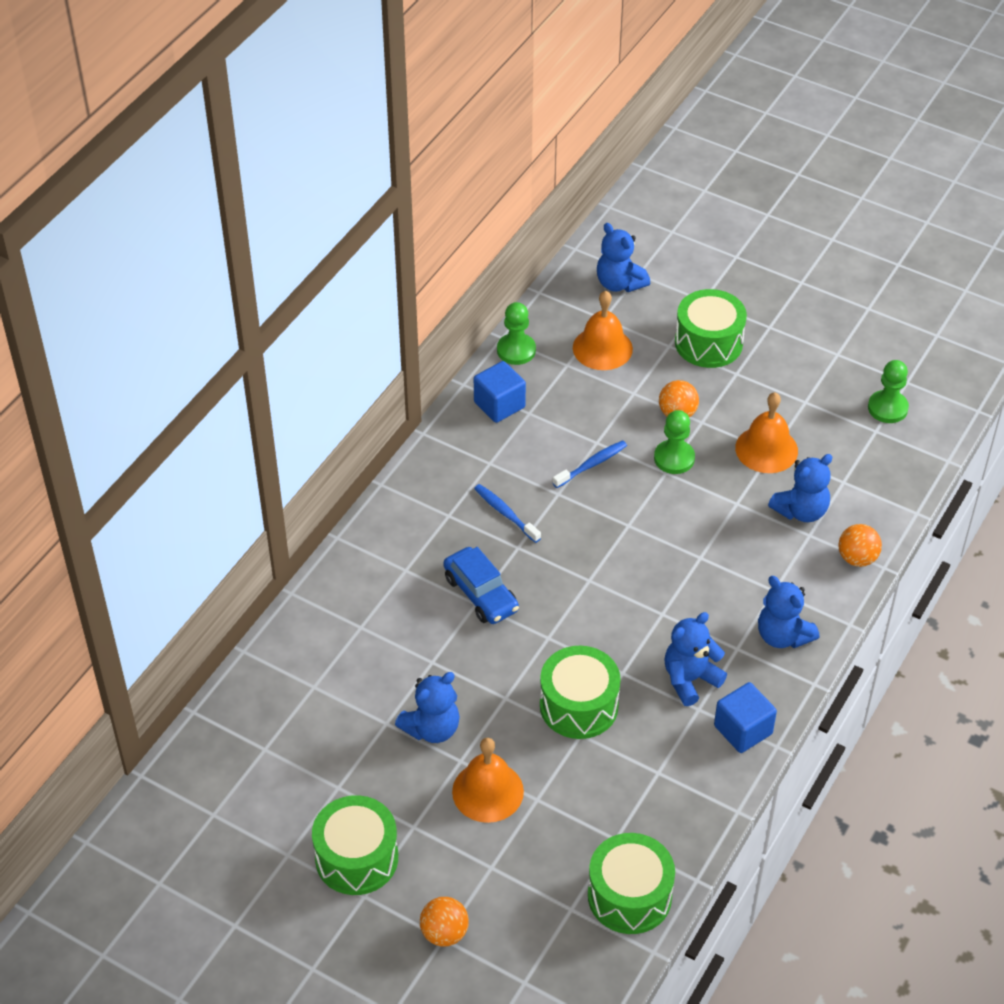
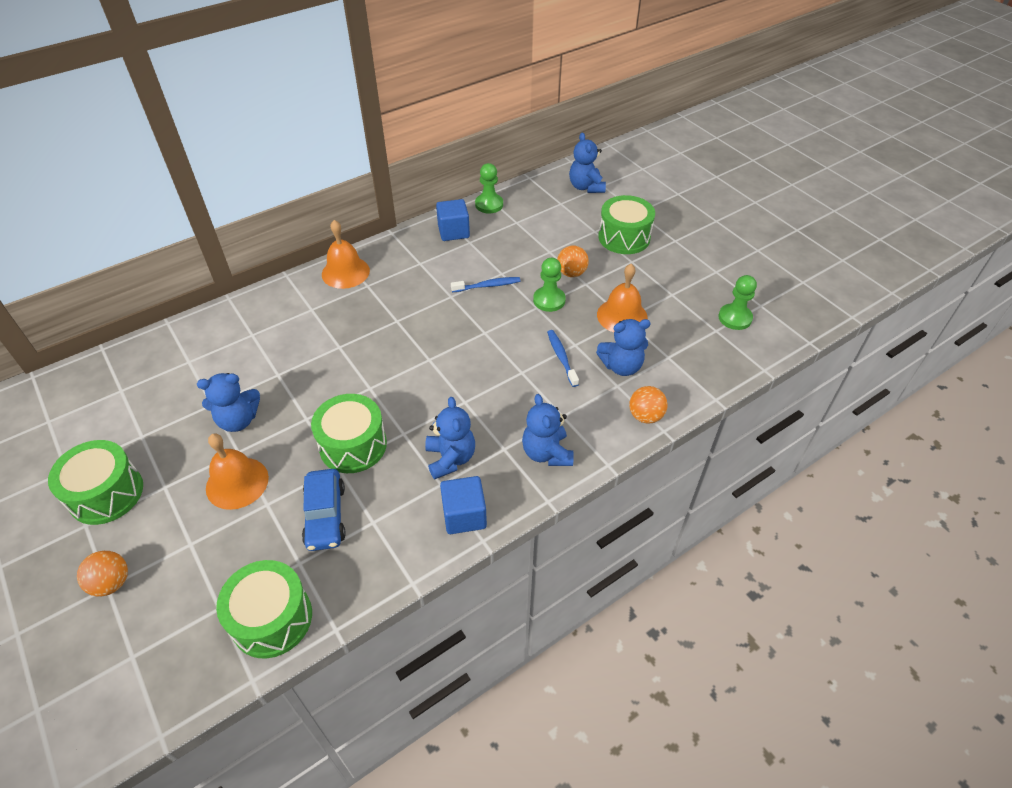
camera: 25 degrees right, 0 degrees up
(481, 594) = (347, 342): blue car -> blue car (325, 516)
(505, 513) = (405, 296): blue toothbrush -> blue toothbrush (561, 357)
(602, 348) = (547, 219): orange bell -> orange bell (345, 272)
(690, 679) = (450, 458): blue teddy bear -> blue teddy bear turned 90 degrees clockwise

